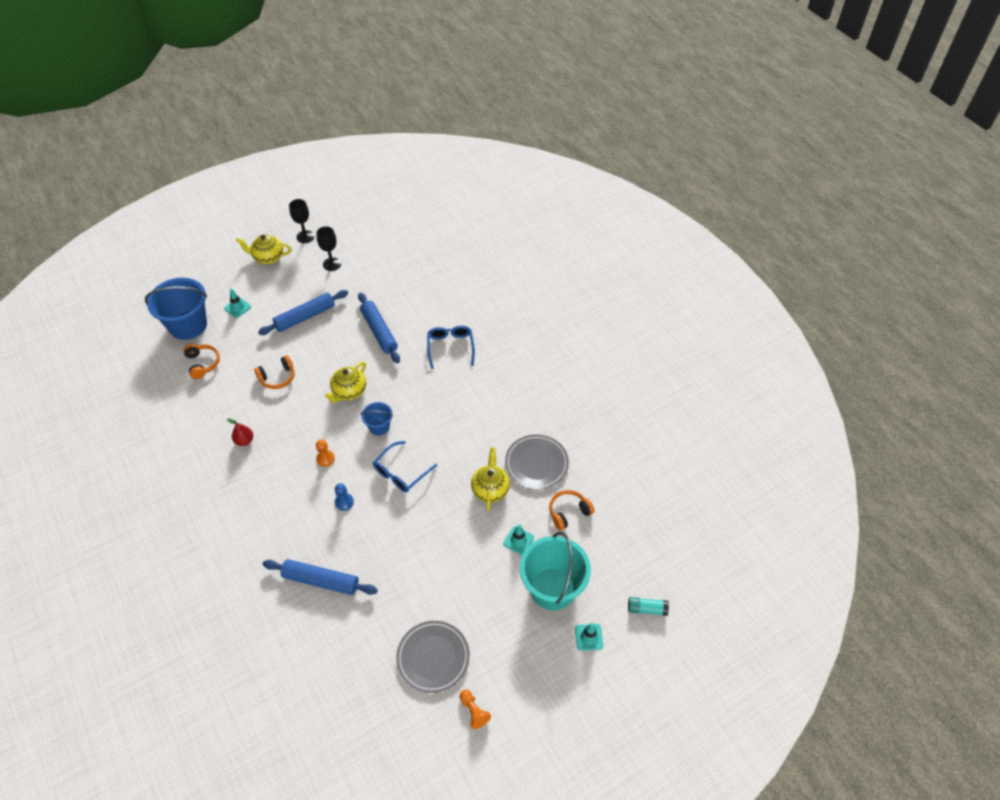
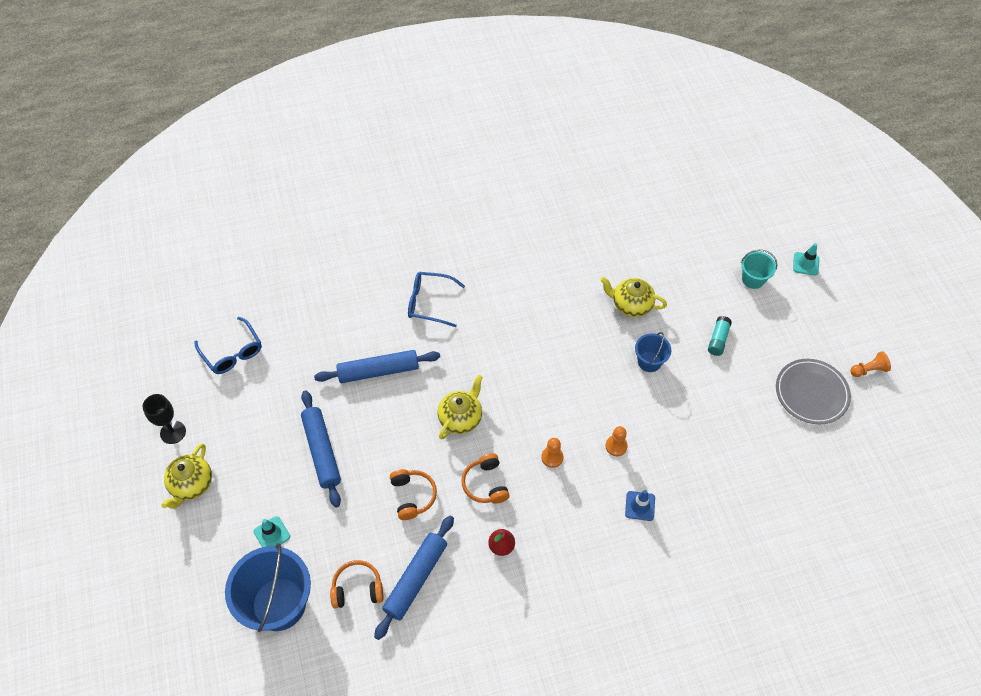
camera: 75 degrees left, 5 degrees up
(291, 529) = (640, 506): none -> blue traffic cone
(321, 580) = (711, 483): blue rolling pin -> blue rolling pin (416, 578)
(332, 264) = (240, 407): black goblet -> none
(344, 502) = (616, 446): blue pawn -> orange pawn
(349, 391) = (461, 418): yellow teapot -> yellow teapot turned 105 degrees counterclockwise
(379, 427) = (522, 394): blue bucket -> blue bucket (649, 361)
(401, 472) = (590, 383): blue glasses -> blue glasses (232, 352)
(518, 540) = (696, 294): turquoise traffic cone -> none
(536, 463) = (609, 258): grey plate -> none
(552, 588) = (753, 279): turquoise bucket -> turquoise bucket, size x0.50
(568, 512) = (672, 246): orange headphones -> orange headphones (485, 484)
(647, 609) = (784, 214): turquoise glue stick -> turquoise glue stick (718, 339)

